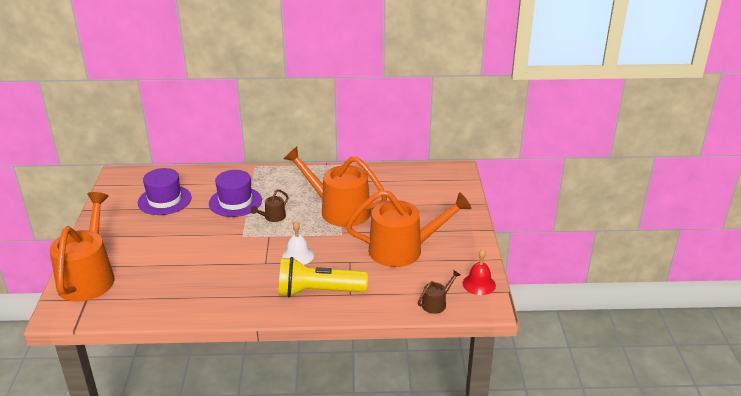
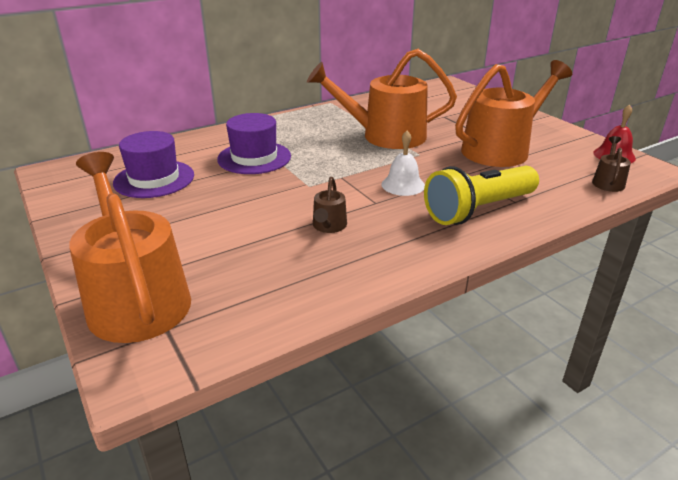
camera: 30 degrees left, 0 degrees up
(273, 217) = (321, 160): brown watering can -> brown watering can (329, 226)

